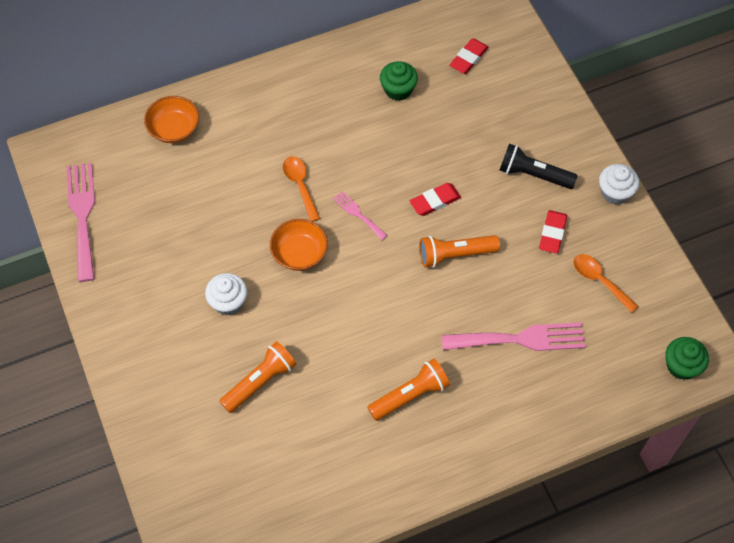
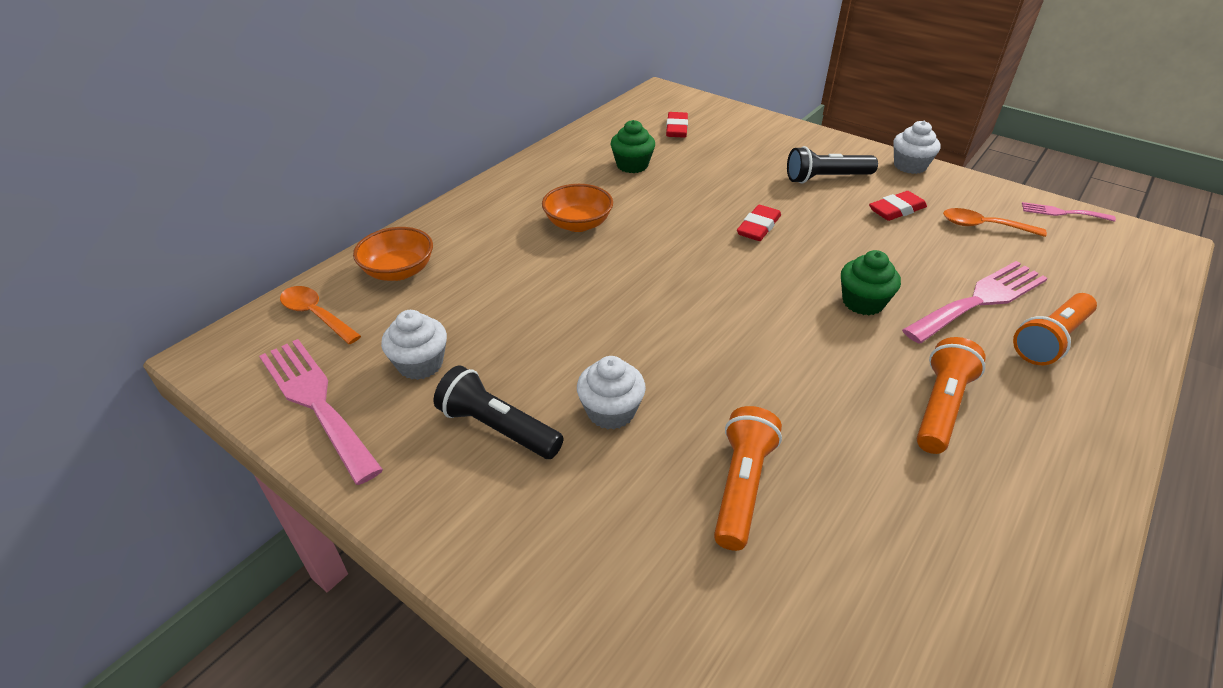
camera: 30 degrees left, 20 degrees down
(148, 215) = (420, 364): none -> white cupcake
(164, 281) = (497, 428): none -> black flashlight
(299, 253) = (657, 324): orange bowl -> orange bowl (578, 224)
(300, 185) = (600, 265): orange spoon -> orange spoon (316, 315)
(358, 214) = (689, 265): pink fork -> pink fork (1062, 212)
(455, 254) = (828, 259): orange flashlight -> orange flashlight (1050, 340)
(552, 233) = (896, 210): red eraser -> red eraser turned 75 degrees clockwise
(681, 366) = (1142, 258): green cupcake -> green cupcake (863, 302)

